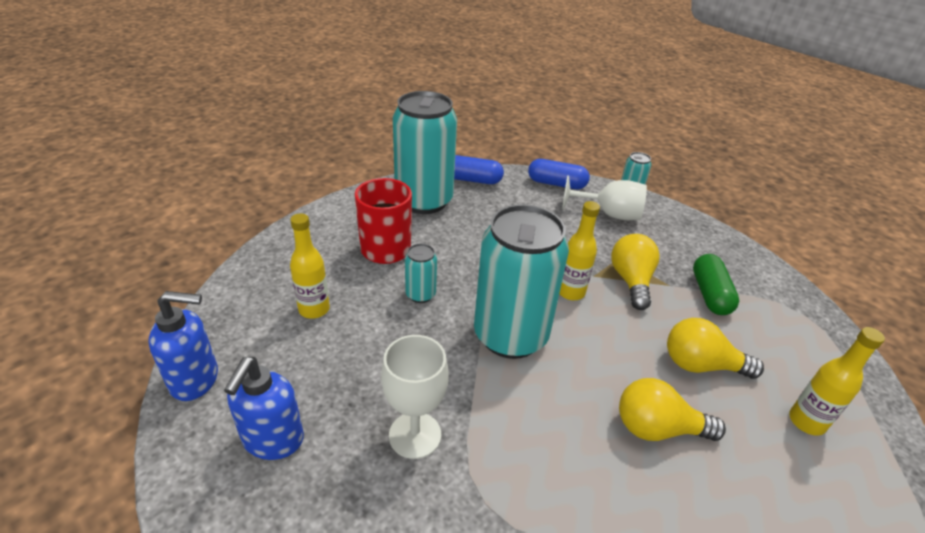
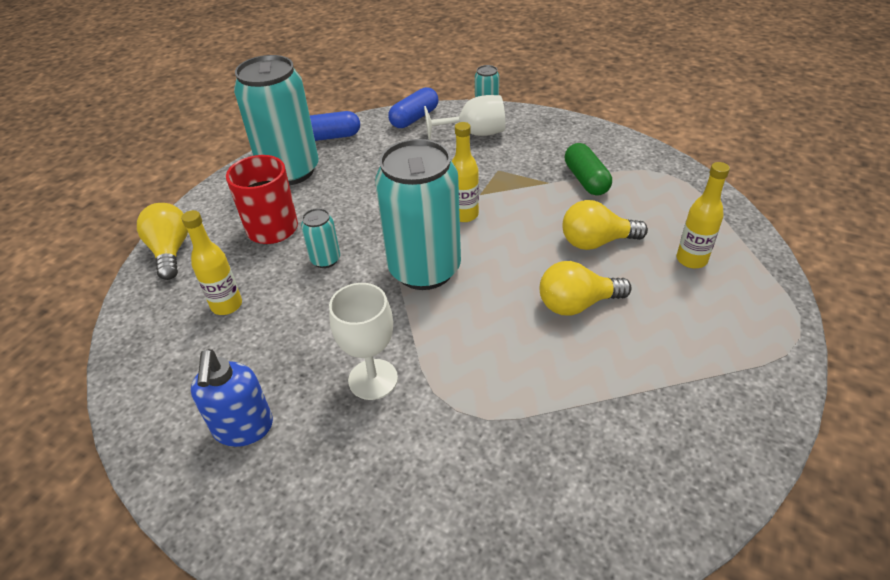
camera: 15 degrees left, 5 degrees up
(195, 380) = (139, 405): blue soap dispenser -> none
(556, 184) = (414, 118): blue capsule -> blue capsule turned 45 degrees counterclockwise
(631, 281) = (514, 189): yellow light bulb -> yellow light bulb (170, 251)

